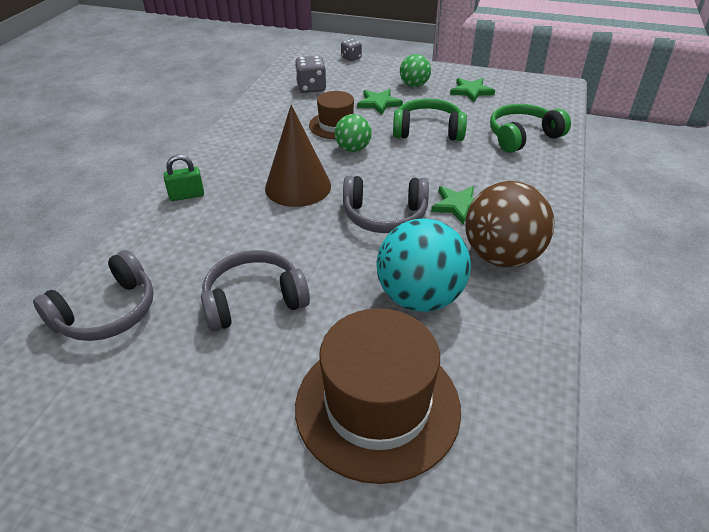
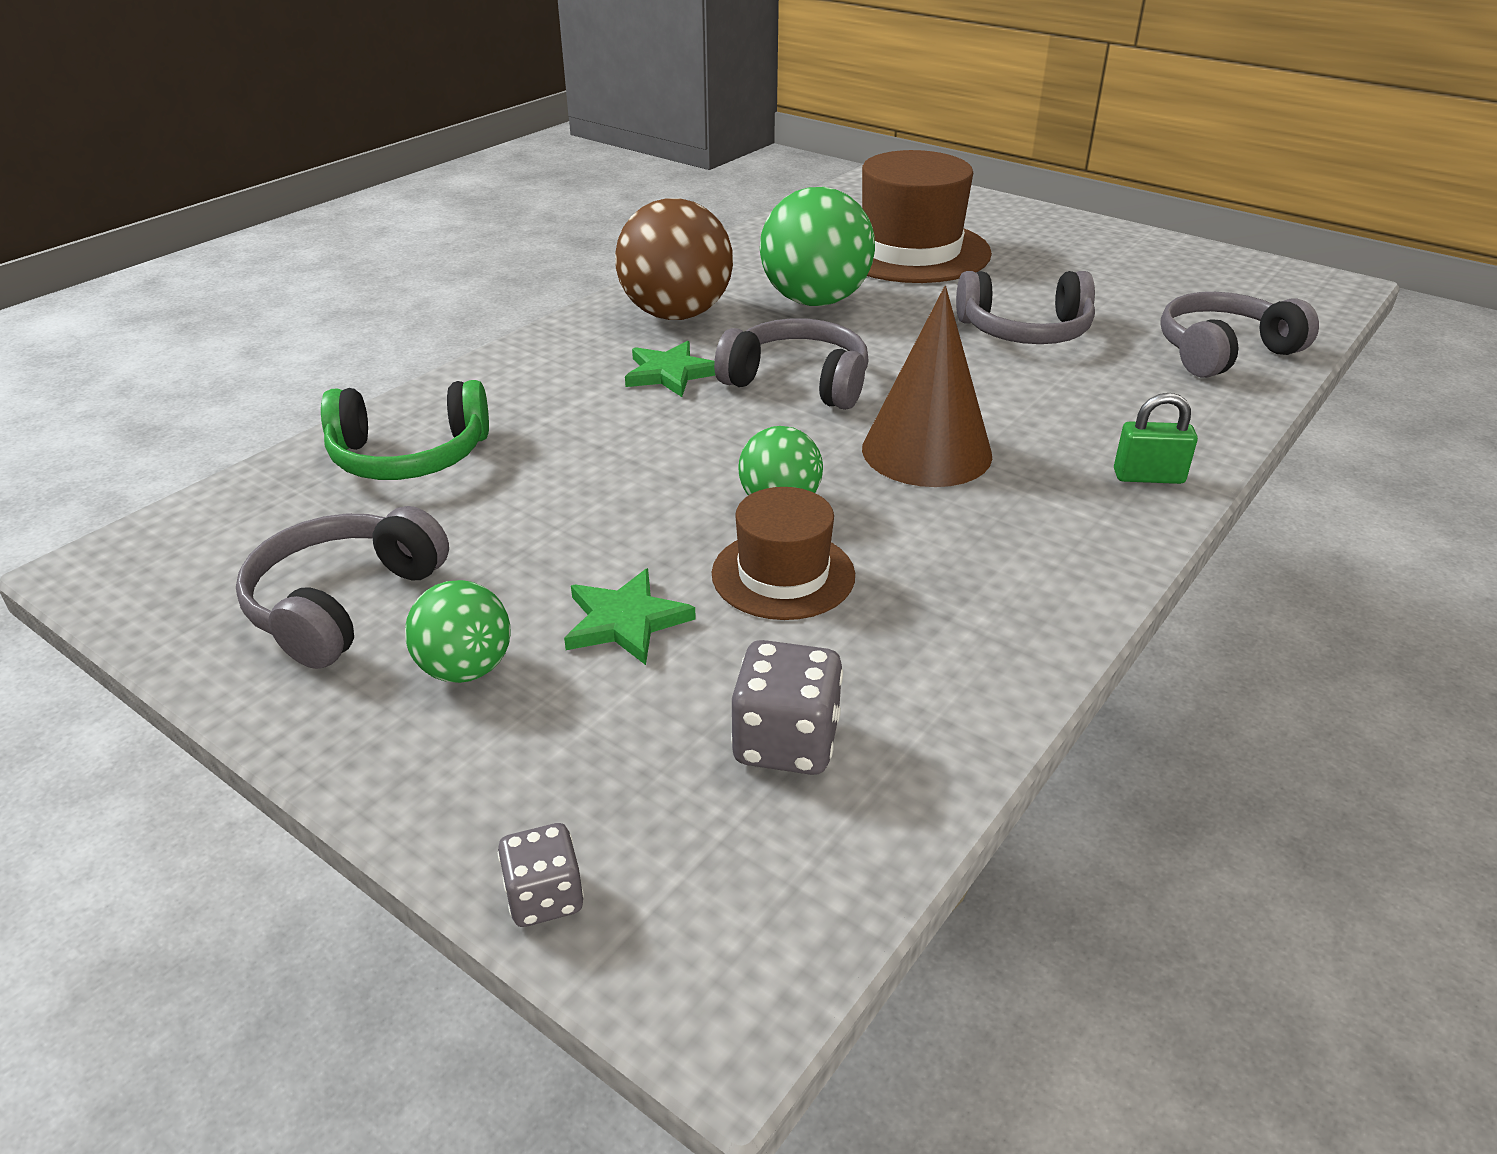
camera: 160 degrees left, 5 degrees down
(419, 297) = (815, 301): turquoise ball -> green ball
(428, 130) = (582, 511): green headphones -> none
(471, 91) = (343, 603): green star -> grey headphones

